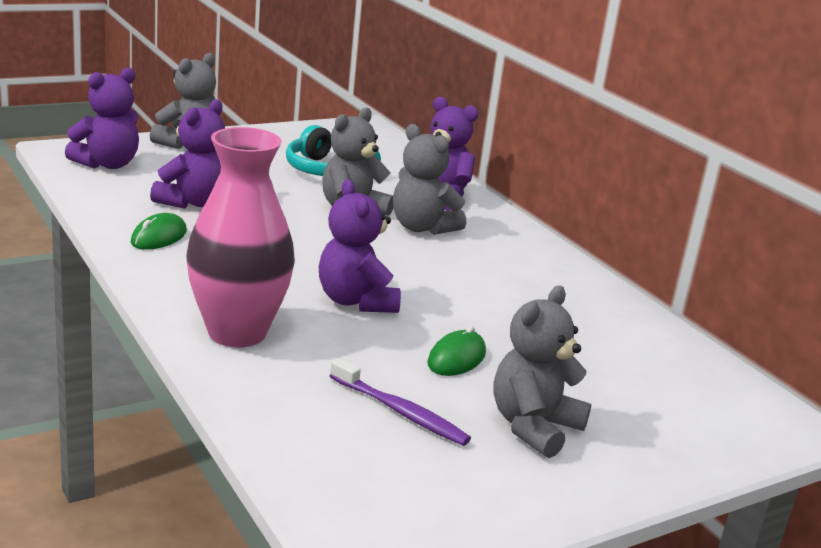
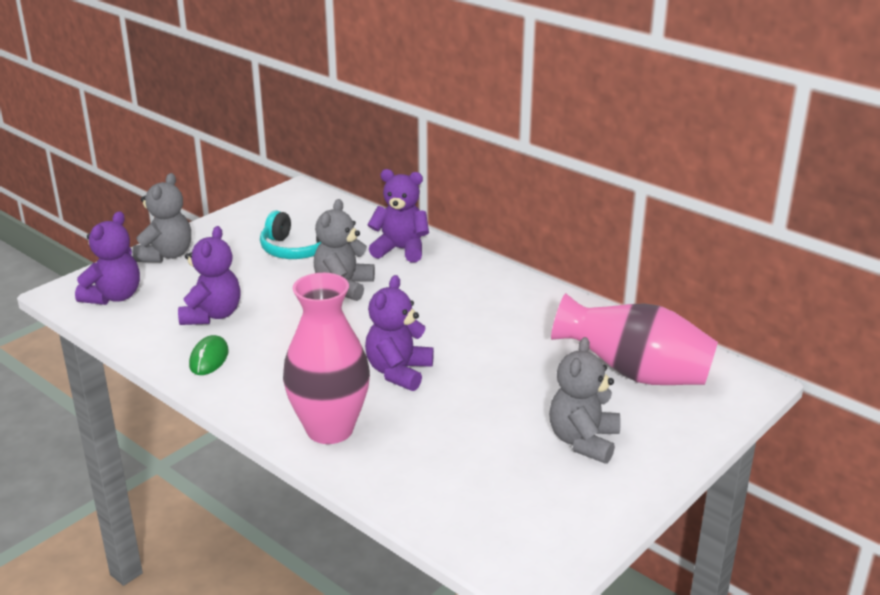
camera: 15 degrees left, 5 degrees up
(356, 301) = (398, 372): purple teddy bear -> purple teddy bear turned 60 degrees clockwise
(400, 412) = (488, 459): purple toothbrush -> none
(422, 227) = (405, 285): grey teddy bear -> none
(456, 358) = (500, 400): green mouse -> none
(643, 377) = (634, 374): none -> pink vase

